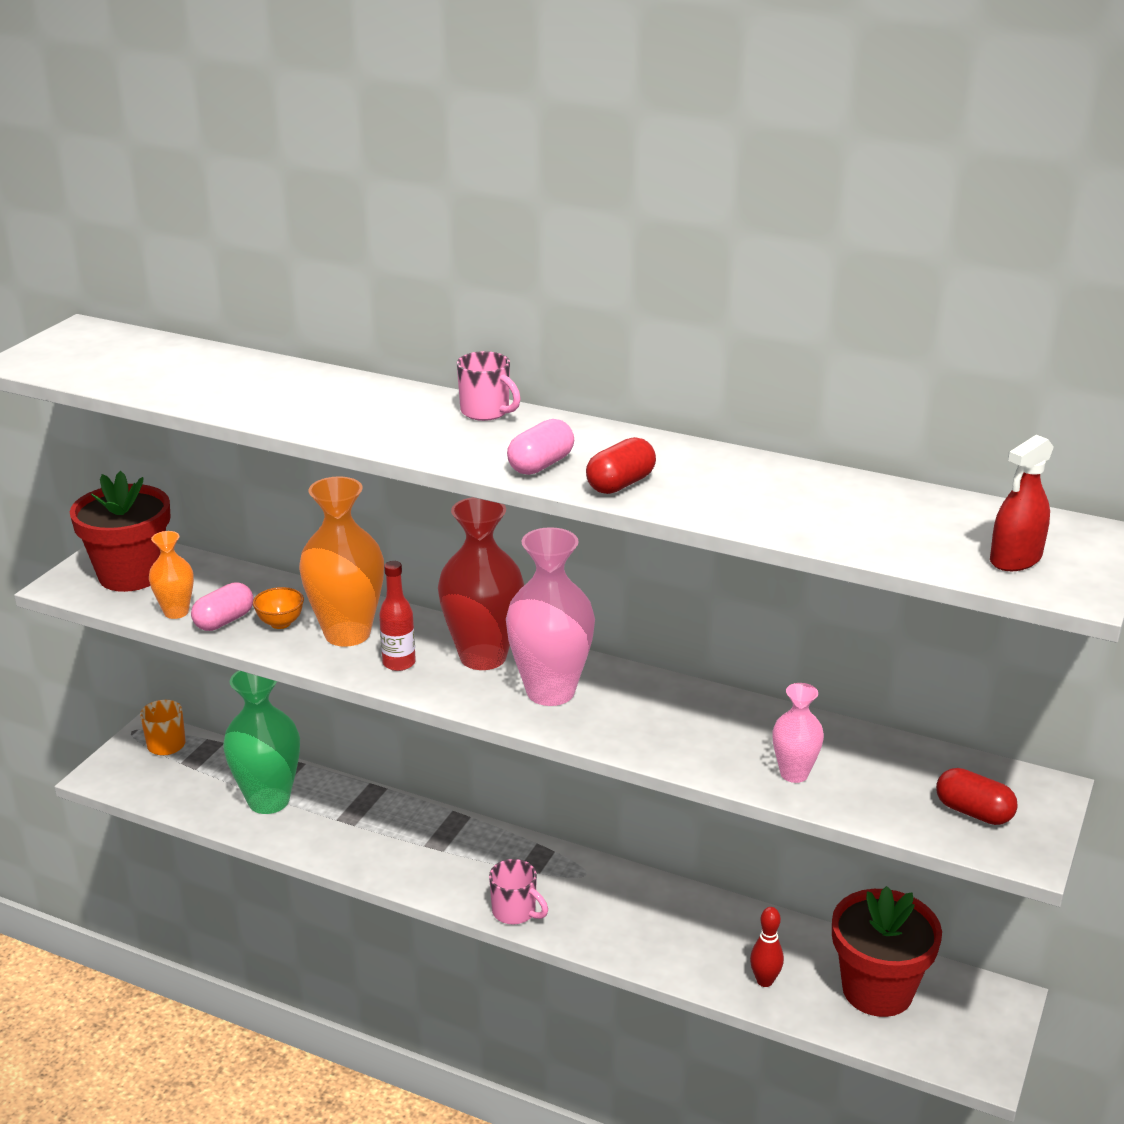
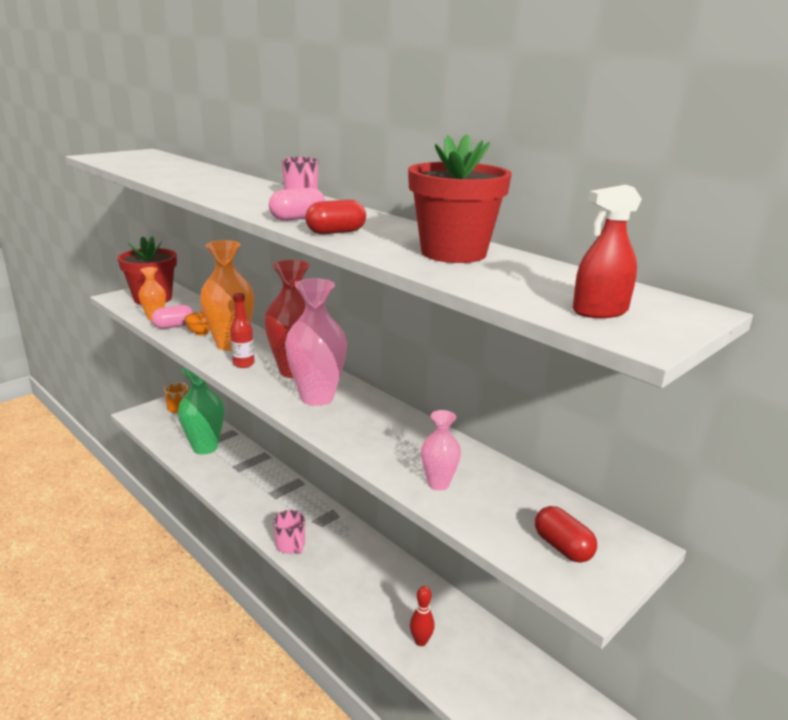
camera: 20 degrees right, 5 degrees down
(877, 990) = (499, 675): red flower pot -> red flower pot (453, 253)

